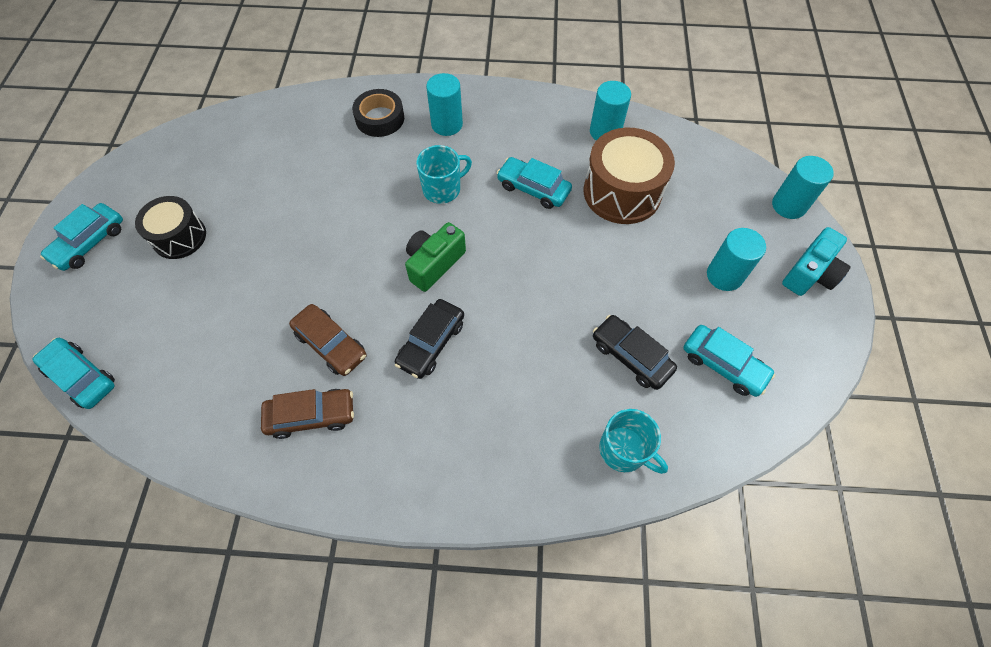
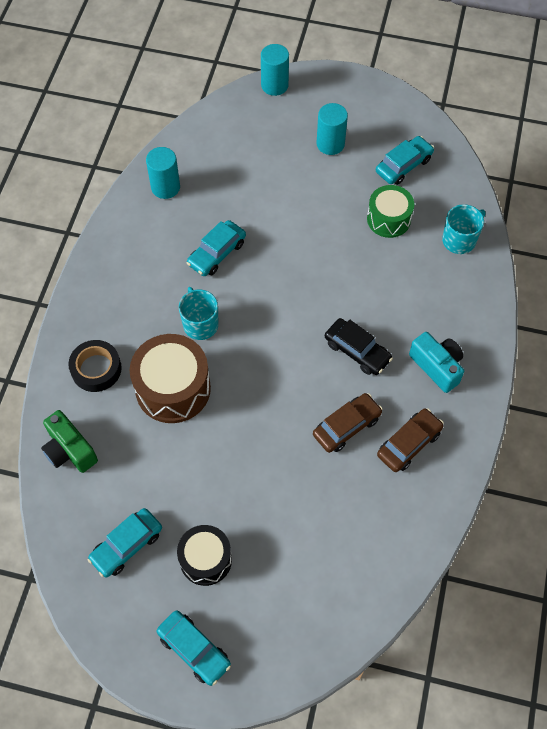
camera: 80 degrees left, 0 degrees up
(81, 377) = (347, 637): turquoise car -> turquoise car (126, 545)
(311, 416) = (409, 444): brown car -> brown car turned 45 degrees clockwise
(434, 263) = (280, 340): green camera -> green camera (69, 450)
(447, 124) = (121, 311): turquoise cylinder -> none
(622, 192) = (236, 190): brown drum -> brown drum (173, 388)
(631, 356) = (388, 219): black car -> green drum
(810, 274) = (338, 92): turquoise camera -> turquoise camera (437, 366)

